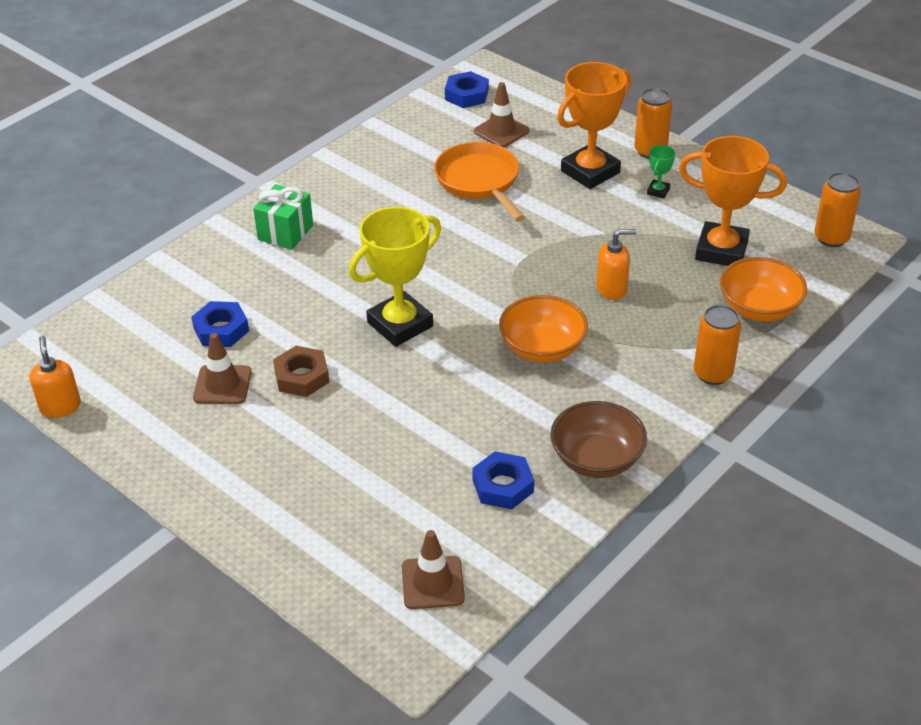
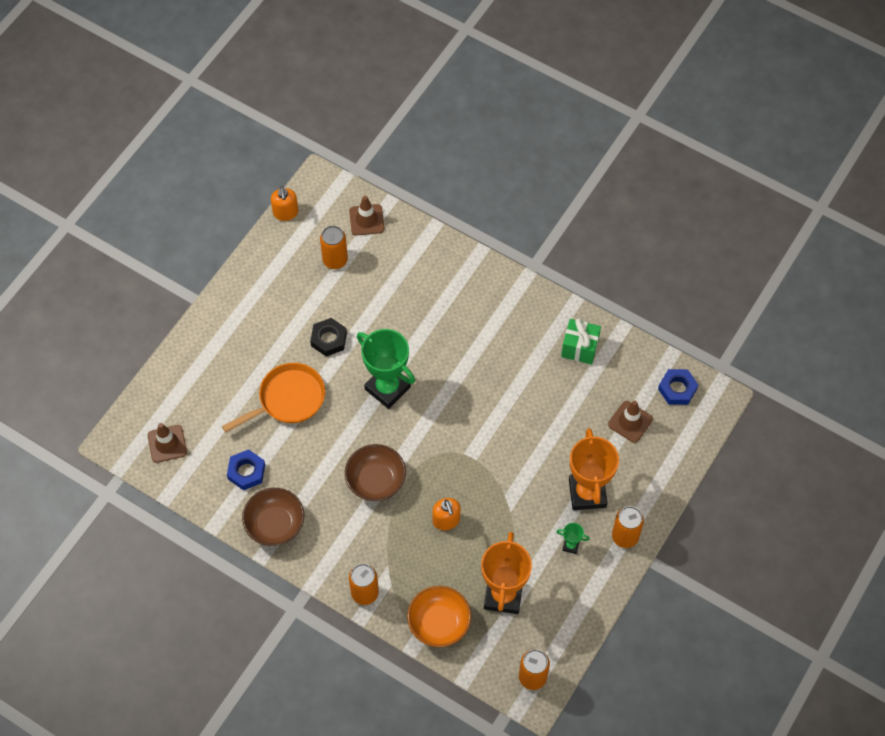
camera: 80 degrees right, 20 degrees up
(60, 406) = (285, 213): orange soap dispenser -> orange soap dispenser turned 105 degrees clockwise
(170, 359) = (335, 260): none -> orange can
(221, 330) = (367, 282): blue nut -> none
(222, 385) = (315, 296): brown traffic cone -> brown traffic cone (366, 220)
(285, 232) = (475, 297): green gift -> green gift (579, 348)
(302, 377) = (329, 339): brown nut -> black nut
(400, 324) = (387, 388): yellow trophy -> green trophy
(479, 181) = (559, 415): orange pan -> orange pan (288, 399)
(542, 348) = (376, 481): orange bowl -> brown bowl
(590, 172) = (587, 493): orange trophy -> orange trophy turned 45 degrees clockwise

